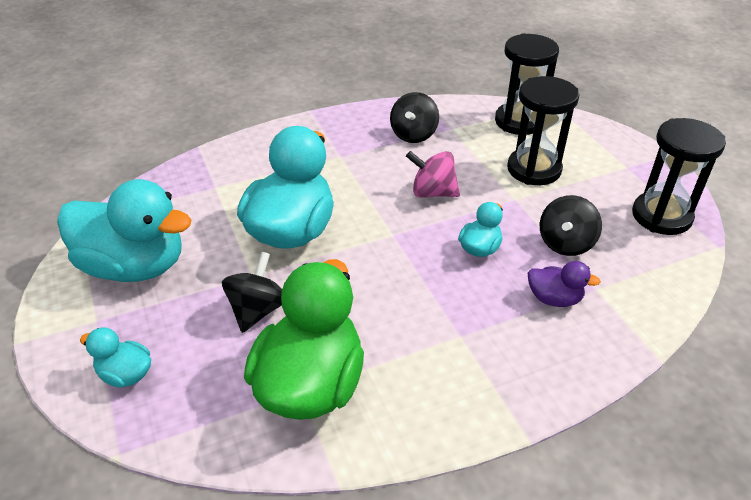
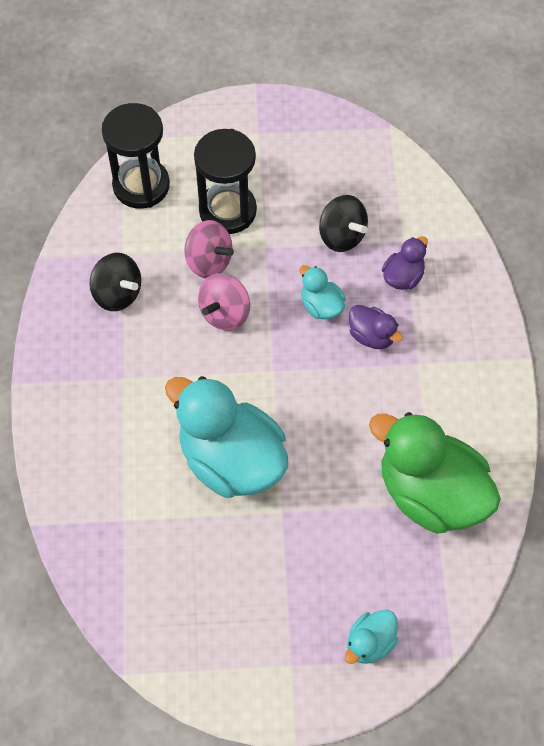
camera: 70 degrees left, 20 degrees up
(134, 266) = (225, 621): turquoise duck -> none
(257, 310) = (330, 517): black spinning top -> none
(470, 292) = (372, 336): none -> purple duck
(476, 172) = (209, 261): none -> pink spinning top
(661, 216) = (337, 145): black hourglass -> none

